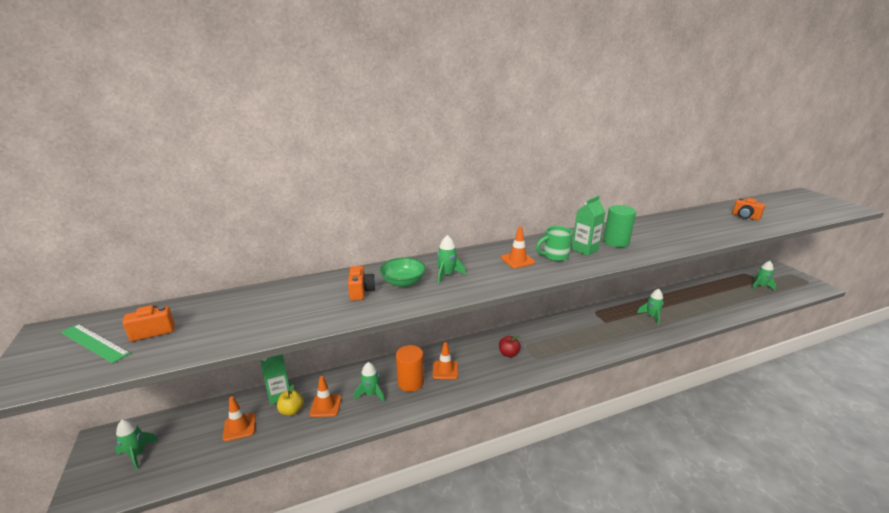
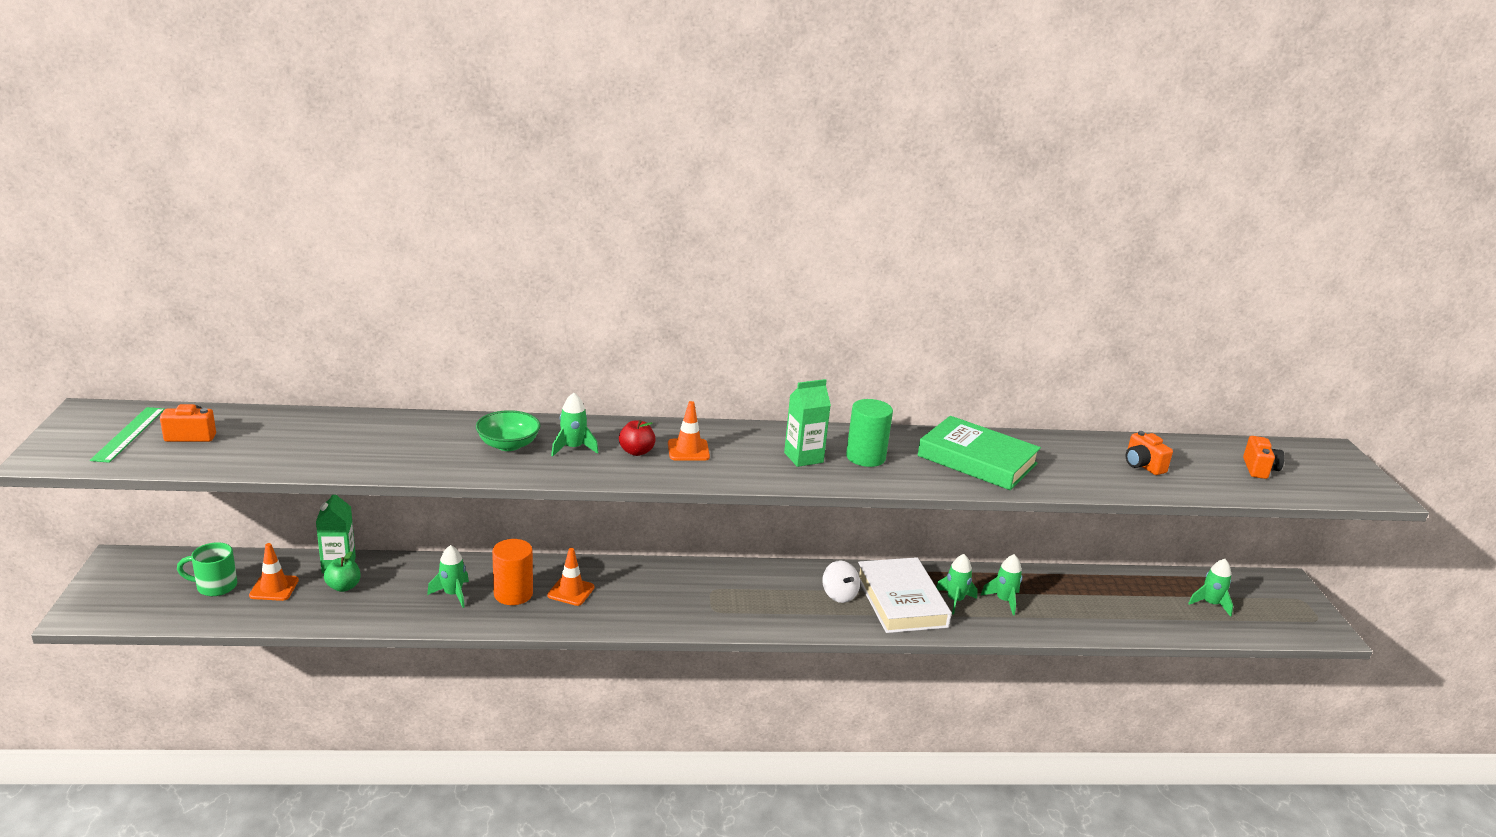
camera: 15 degrees right, 0 degrees up
(94, 343) = (129, 434): green ruler -> green ruler turned 45 degrees clockwise
(137, 454) = (152, 585): green rocket -> green rocket (1004, 600)
(292, 411) = (343, 587): yellow apple -> green apple
(326, 406) = (388, 592): orange traffic cone -> none
(361, 291) = (447, 444): orange camera -> orange camera (1259, 469)
(508, 354) = (677, 594): red apple -> red apple (636, 452)
(554, 256) = (747, 457): green mug -> green mug (215, 586)
(593, 329) = (839, 595): none -> white spinning top
(627, 324) = (901, 601): none -> white book
(670, 231) = (977, 460): none -> green book

